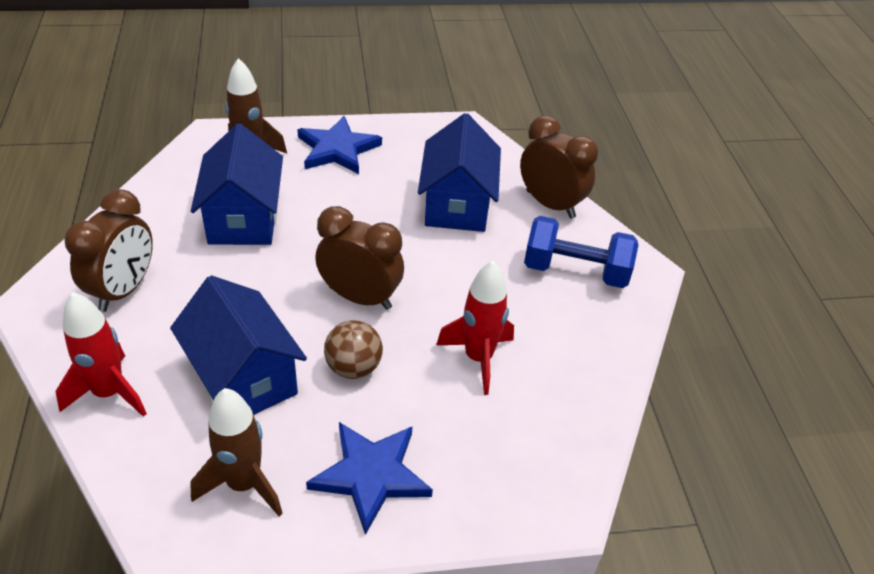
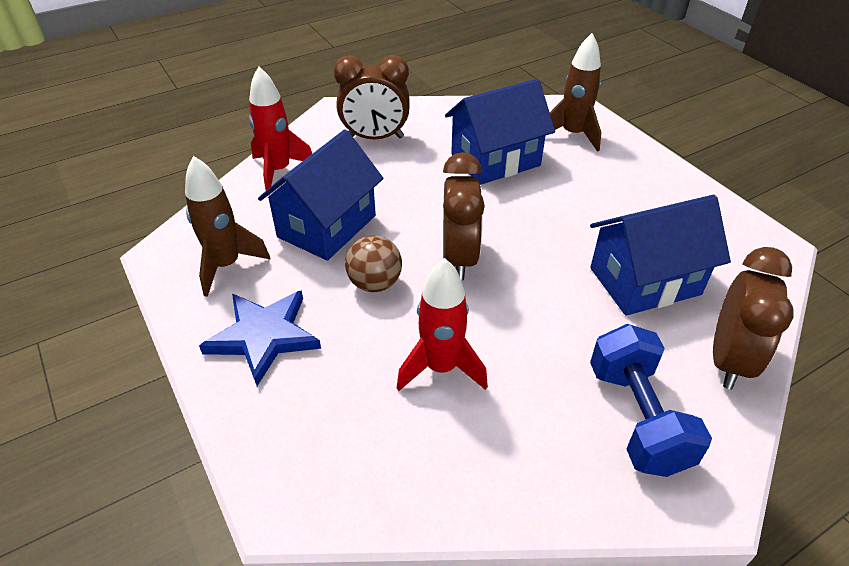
camera: 70 degrees right, 0 degrees up
(337, 149) = (636, 176): blue star -> none

